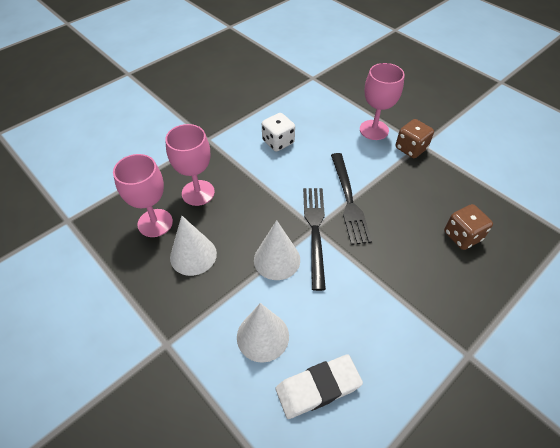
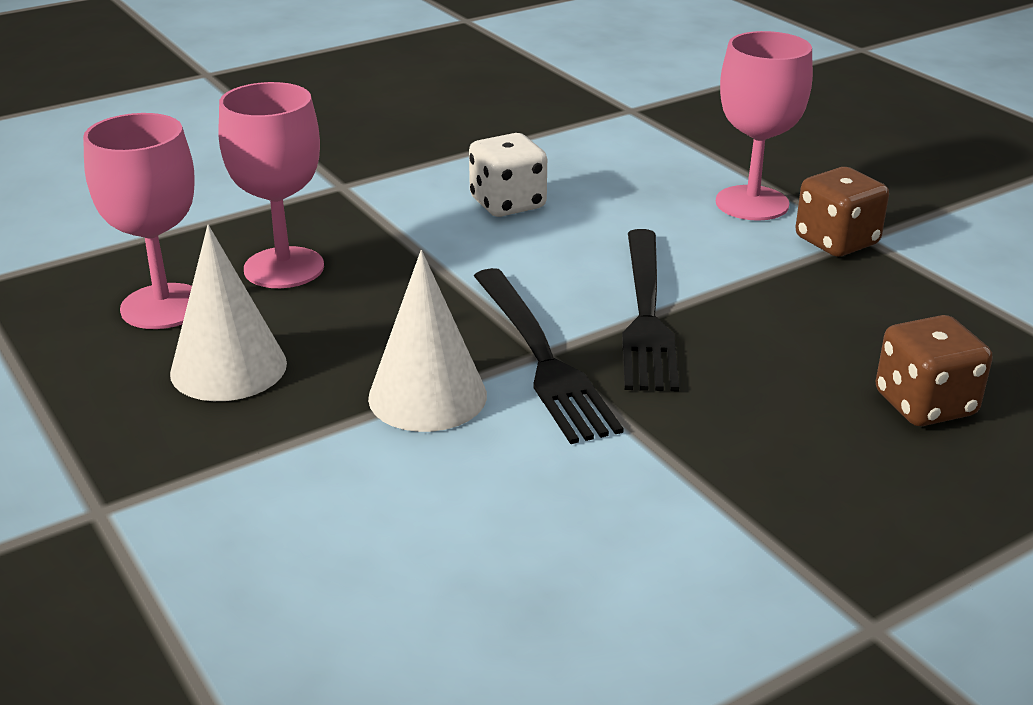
camera: 10 degrees right, 20 degrees down
(262, 336) = (339, 525): white cone -> none
(315, 231) = (541, 357): black fork -> black fork turned 150 degrees clockwise
(318, 388) = (443, 636): white eraser -> none

